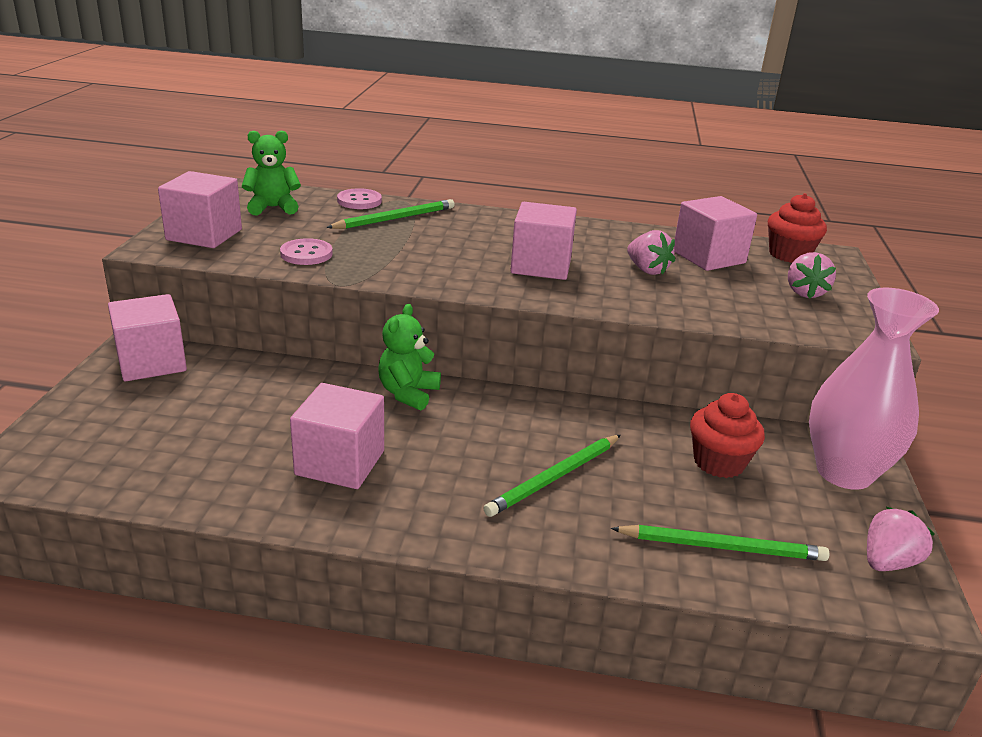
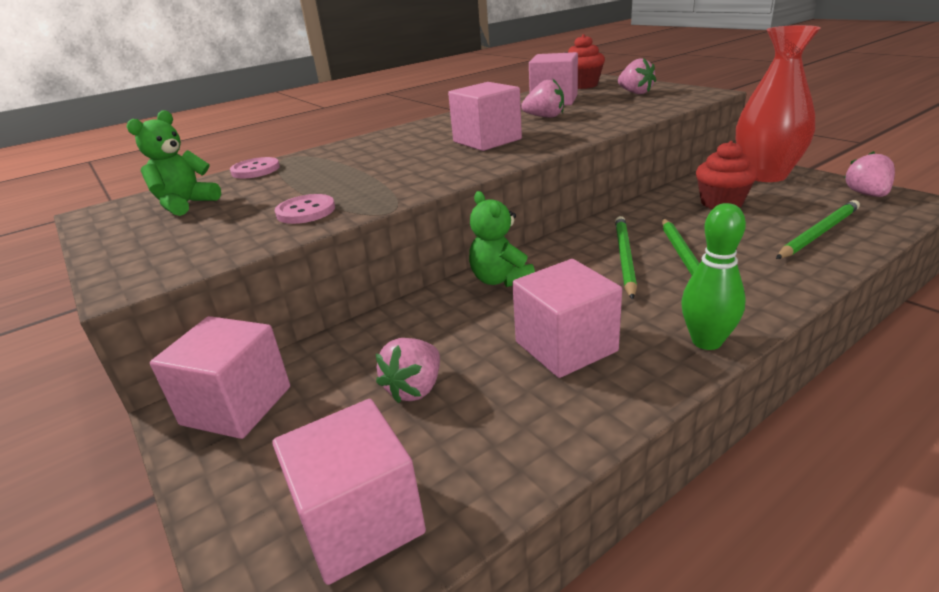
camera: 40 degrees left, 0 degrees up
(204, 235) = (164, 248): pink cube -> pink cube (360, 521)
(227, 419) = (415, 388): none -> pink strawberry
(395, 218) = (316, 165): green pencil -> green pencil (624, 258)
(417, 530) = (706, 341): none -> green bowling pin
(844, 472) = (765, 175): pink vase -> red vase

